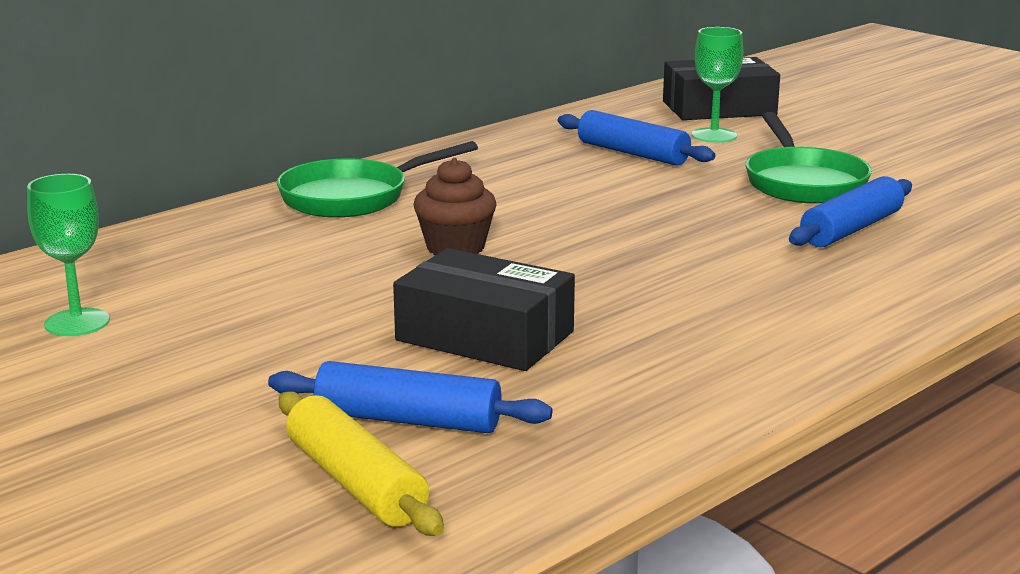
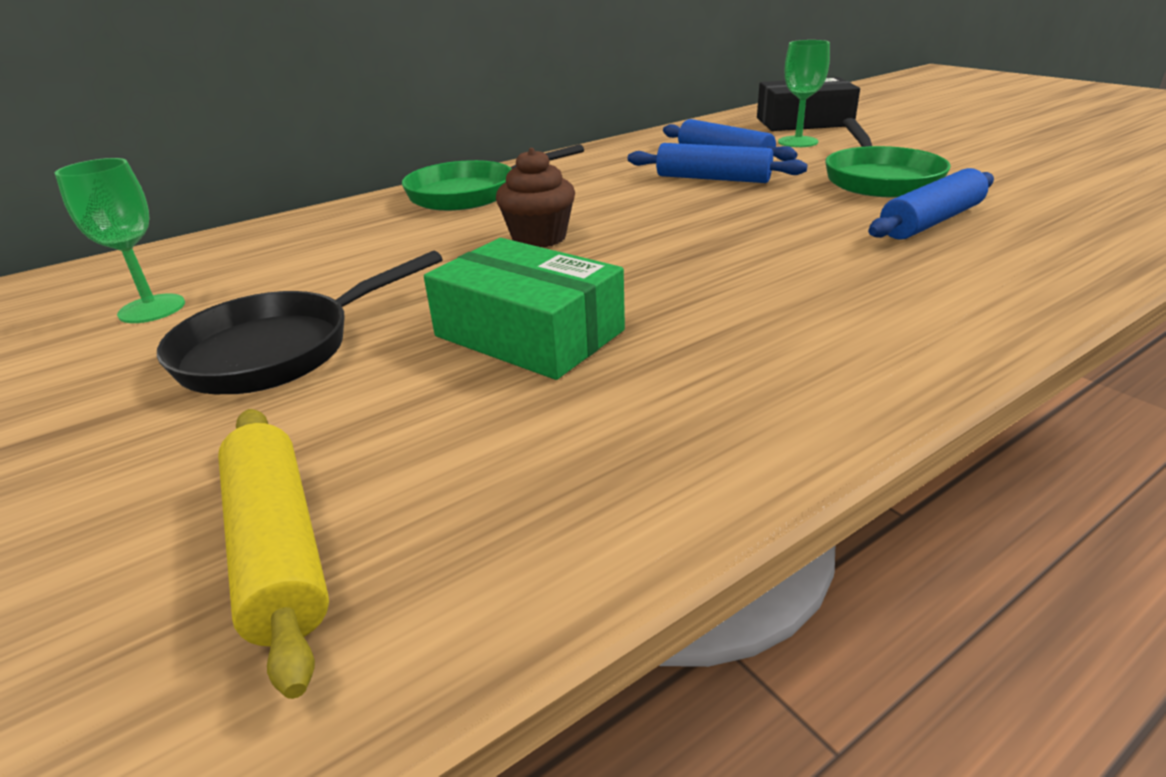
camera: 10 degrees right, 10 degrees up
(248, 355) = (279, 349): none -> black pan
(408, 420) = (394, 445): blue rolling pin -> blue rolling pin (712, 179)
(484, 336) = (529, 333): black box -> green box

